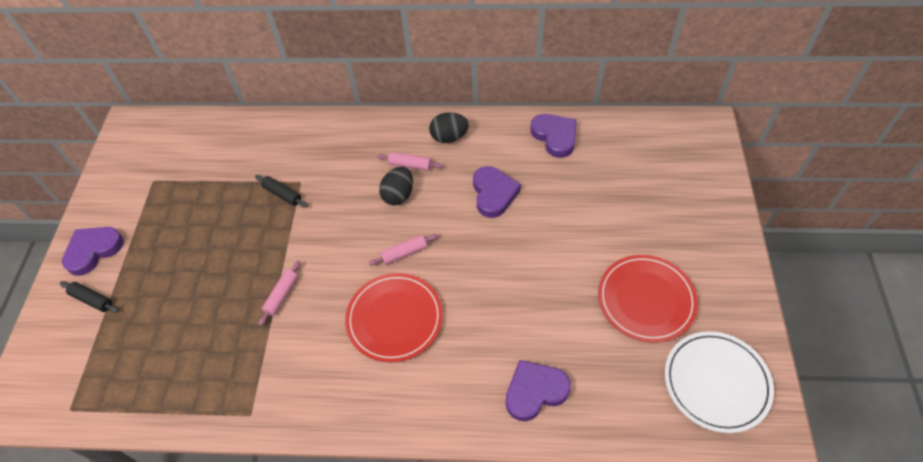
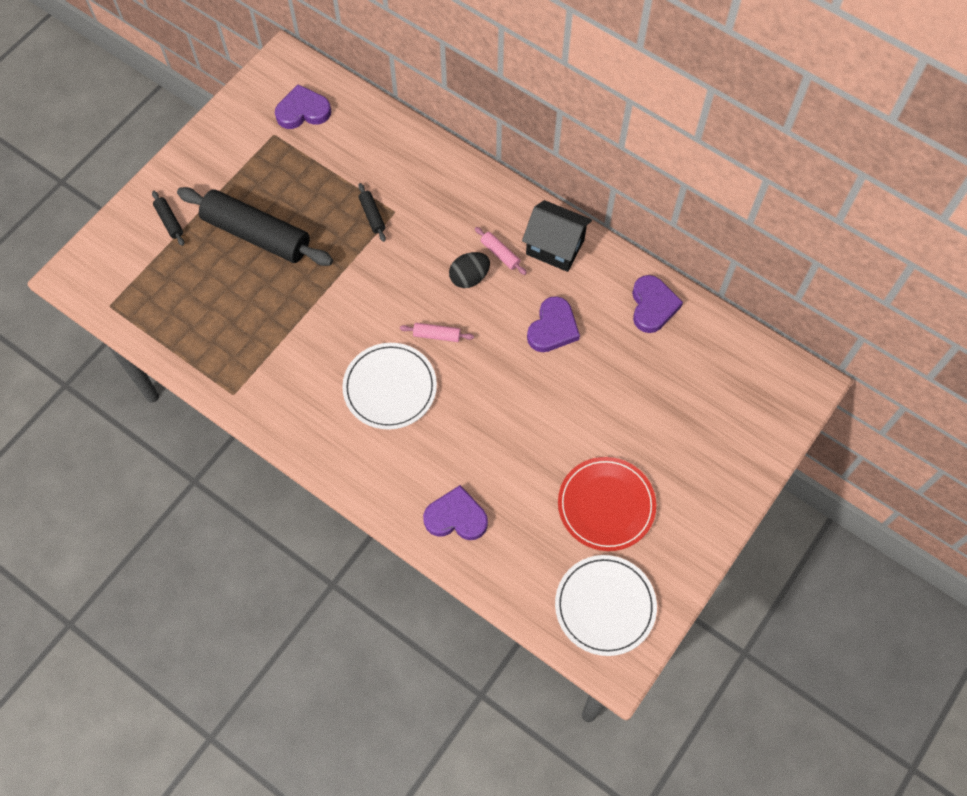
camera: 30 degrees right, 10 degrees up
(93, 251) = (192, 175): purple heart -> purple heart (303, 111)
(186, 264) = (257, 234): none -> black rolling pin
(282, 295) = (315, 310): pink rolling pin -> none
(394, 318) = (390, 387): red plate -> white plate
(449, 137) = (555, 247): black egg -> black house

